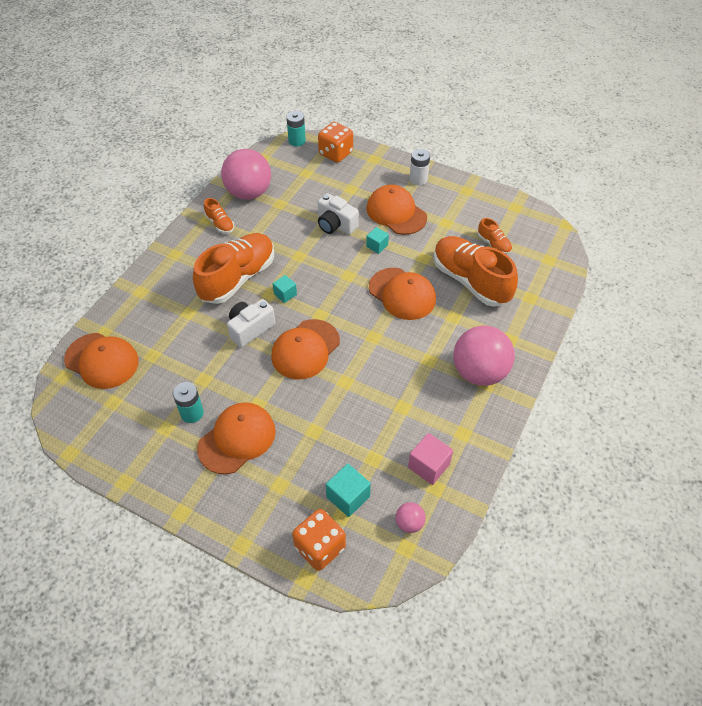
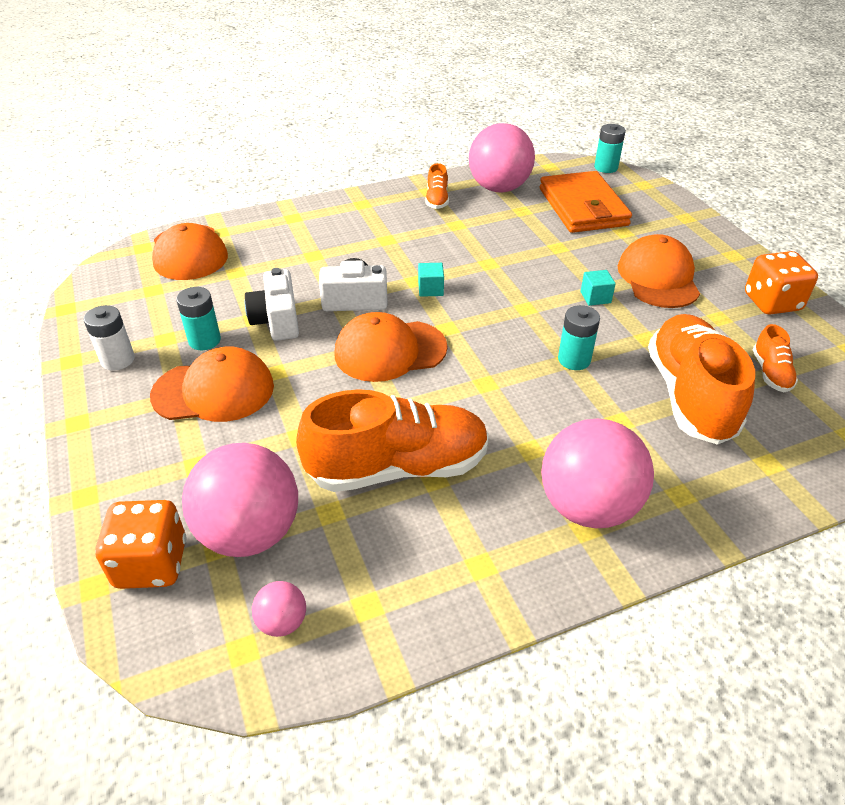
camera: 40 degrees right, 10 degrees down
(238, 278) = (398, 251): orange shoe -> orange shoe (398, 467)
(312, 181) = (583, 207): none -> orange wallet
(335, 153) = (641, 195): orange dice -> orange dice (772, 302)
(335, 225) = (565, 255): white camera -> white camera (277, 321)
(348, 497) = (250, 532): turquoise cube -> pink ball
(402, 294) = (574, 360): orange cap -> turquoise battery
(418, 179) = (726, 259): white battery -> white battery (118, 360)
(429, 466) = (389, 571): pink cube -> none

